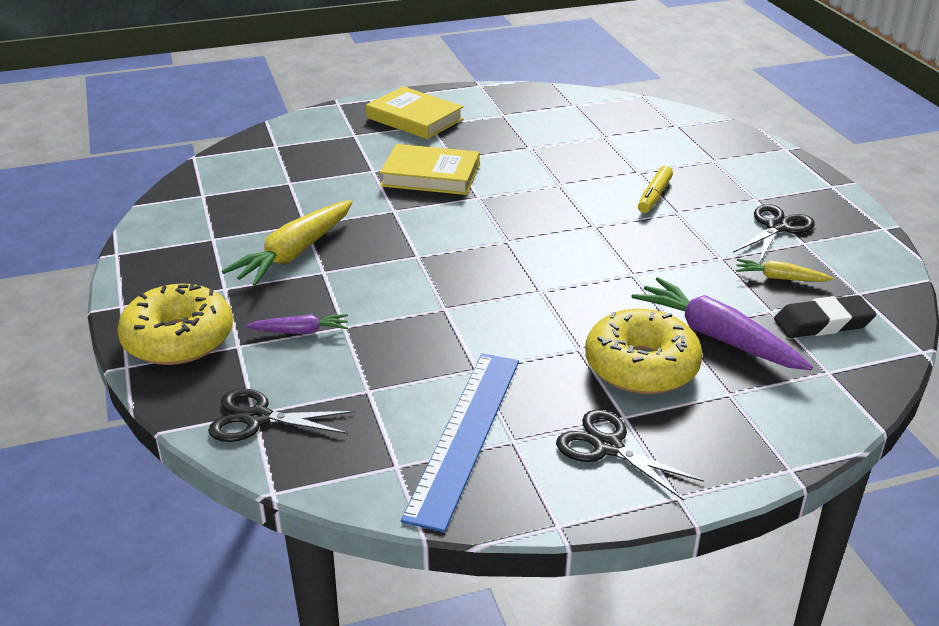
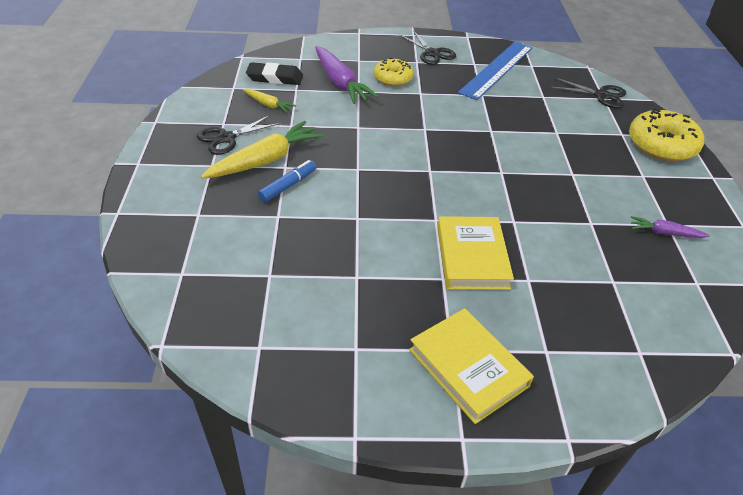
camera: 165 degrees left, 10 degrees up
(295, 253) = (595, 194): yellow carrot -> yellow carrot (265, 160)
(300, 331) = (584, 134): purple carrot -> purple carrot (665, 233)
(430, 176) = (472, 257): yellow book -> yellow book turned 60 degrees clockwise
(641, 366) = (393, 78): yellow donut -> yellow donut, size x0.63
(654, 196) = (288, 186): yellow marker -> blue marker

